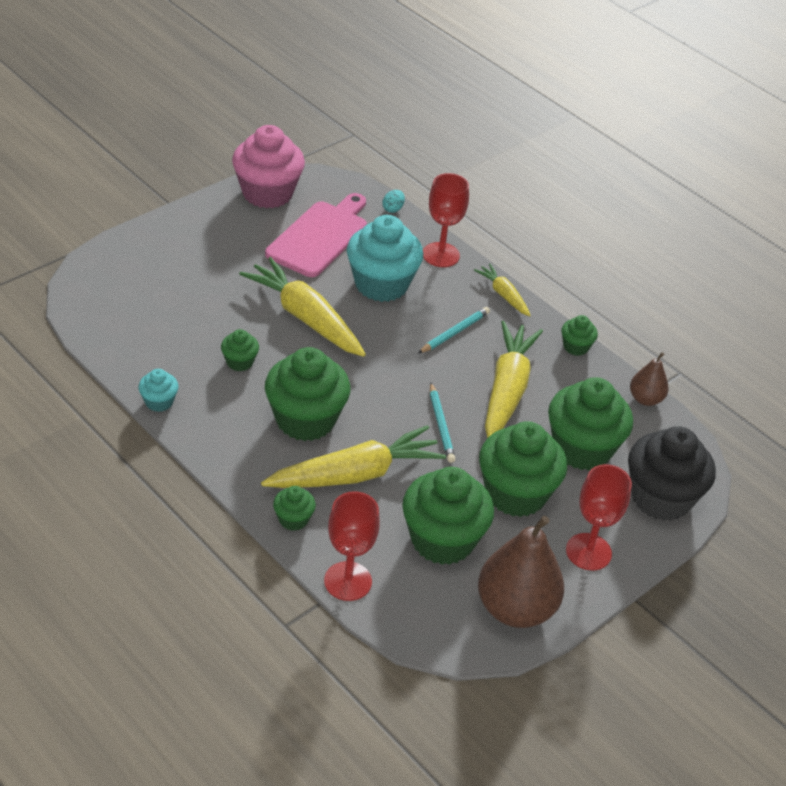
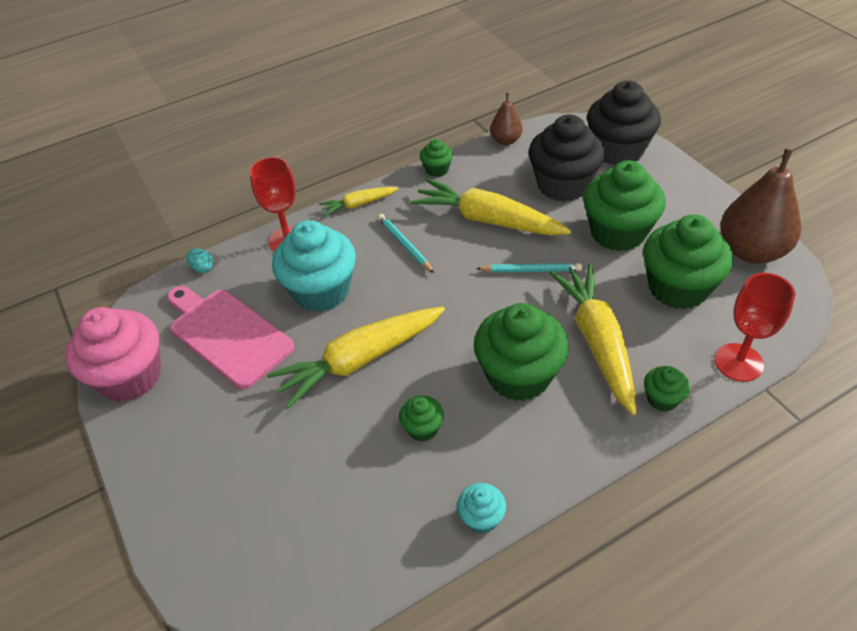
camera: 70 degrees left, 5 degrees up
(582, 448) = (563, 185): green cupcake -> black cupcake
(588, 552) = (681, 199): red goblet -> none

